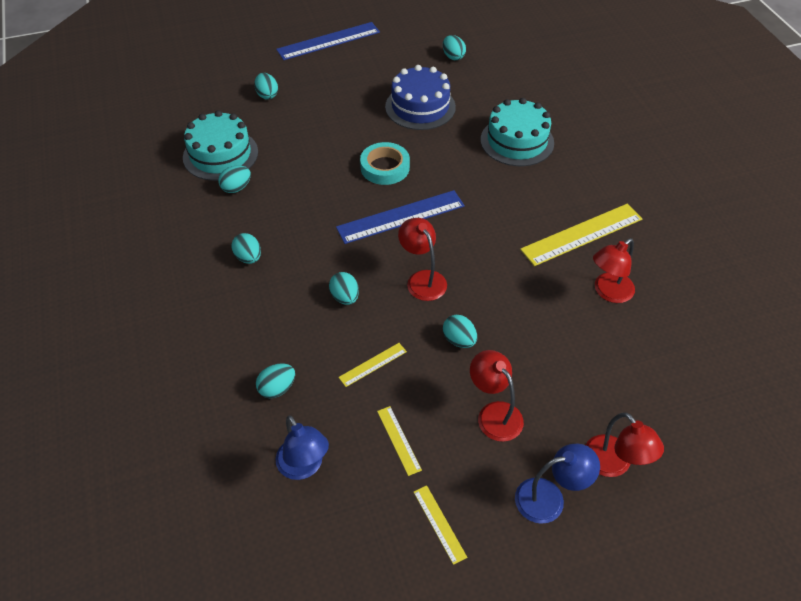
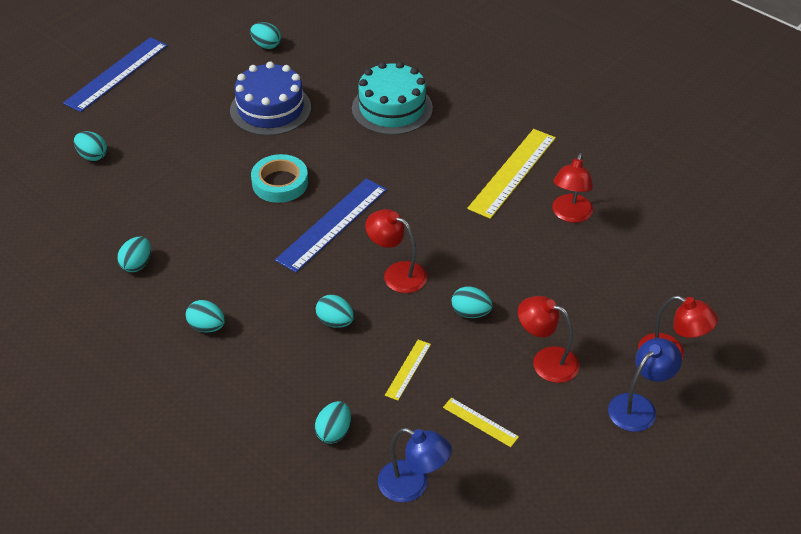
camera: 30 degrees left, 5 degrees down
(220, 154) = (90, 237): turquoise cake -> none
(439, 524) = (565, 471): yellow ruler -> none

